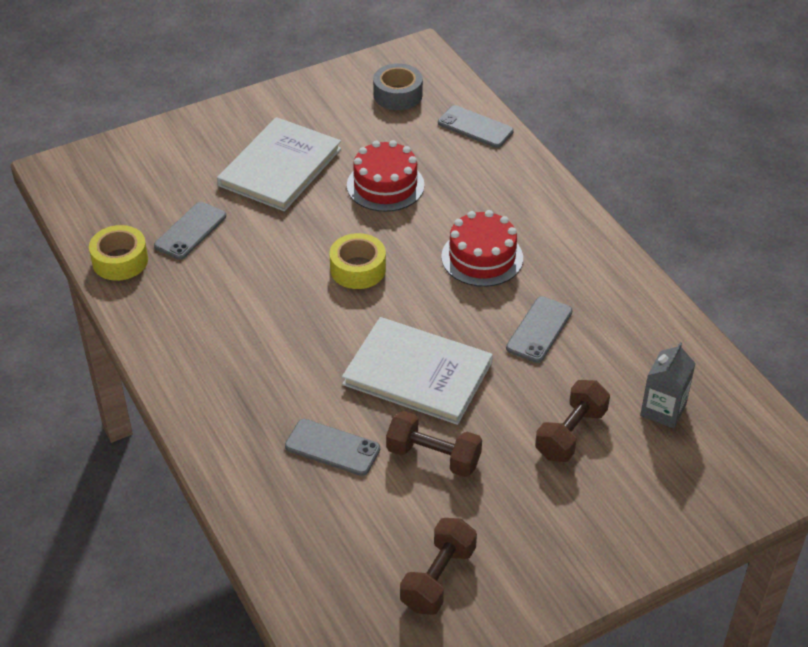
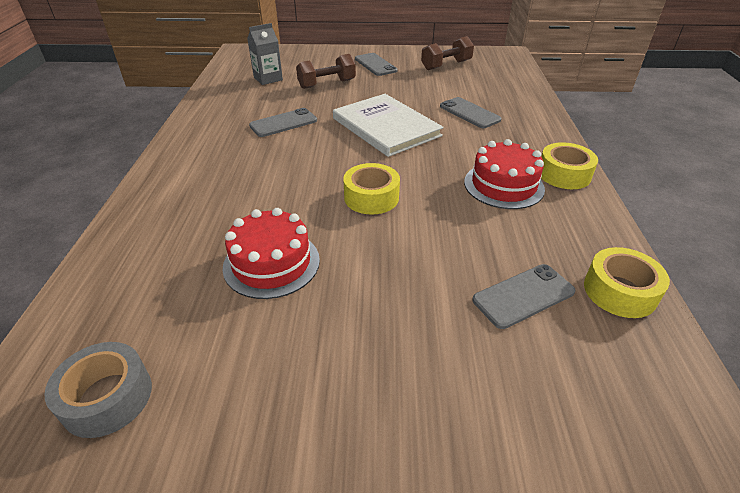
camera: 150 degrees left, 5 degrees down
(184, 375) = (564, 174): none -> yellow tape
(280, 167) = (368, 340): white book -> none
(433, 457) = (411, 95): brown dumbbell -> none
(475, 127) = (99, 293): grey phone -> grey phone (375, 65)
(482, 257) = (264, 172): red cake -> red cake (503, 185)

